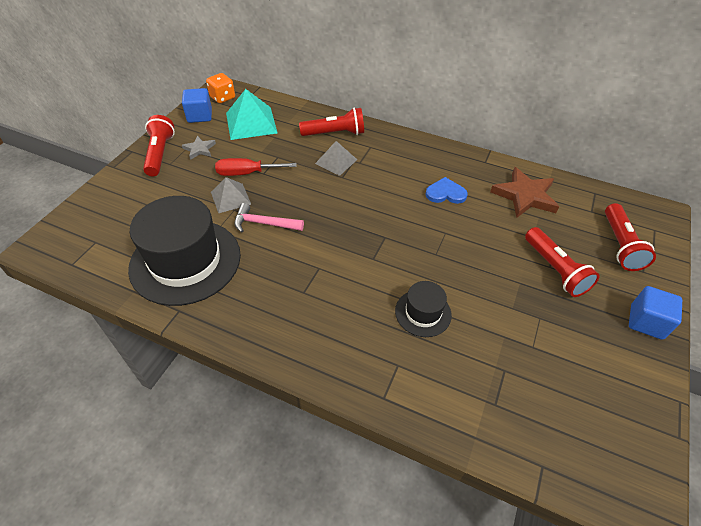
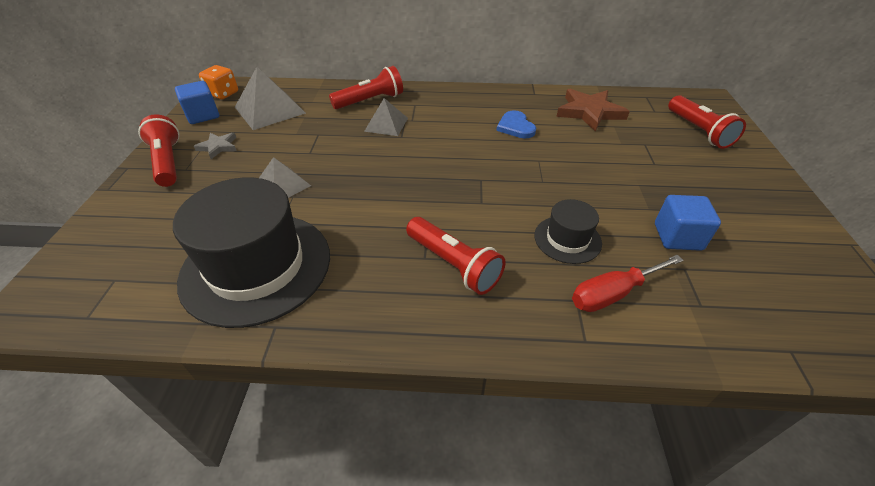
camera: 20 degrees left, 5 degrees down
(247, 173) = (289, 157): red screwdriver -> red screwdriver (612, 293)
(251, 123) = (269, 110): turquoise pyramid -> grey pyramid
(264, 223) = (337, 201): pink hammer -> none
(445, 193) = (515, 127): blue heart -> blue heart turned 90 degrees counterclockwise
(555, 270) = (661, 165): red flashlight -> red flashlight (453, 264)
(646, 322) = (769, 186): blue cube -> blue cube (677, 237)

